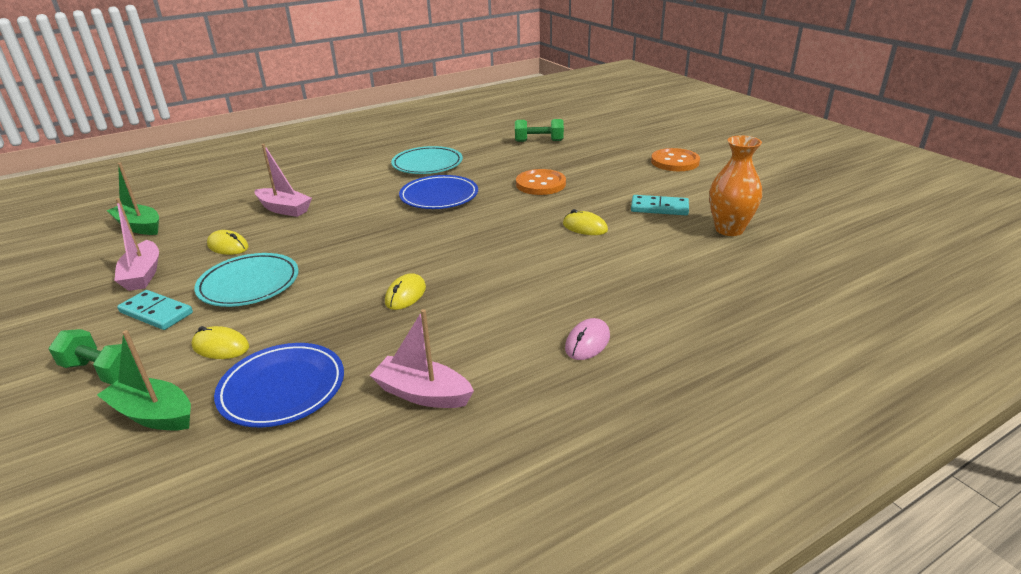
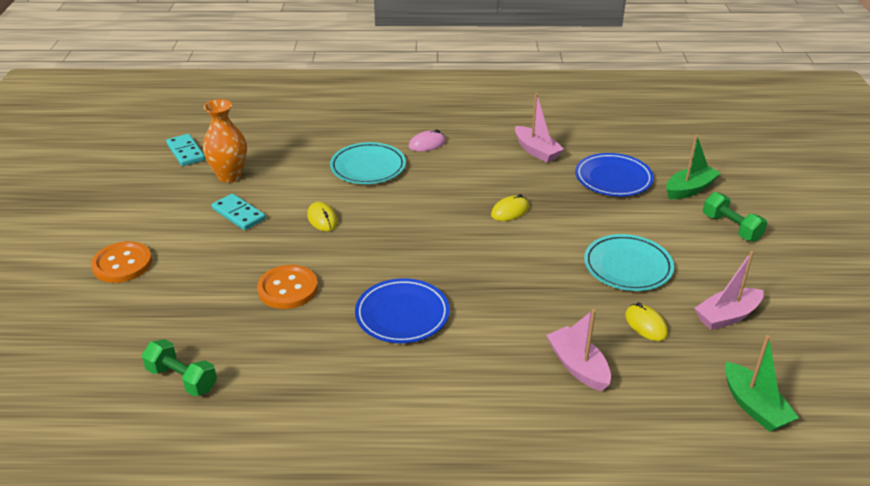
camera: 150 degrees left, 5 degrees up
(143, 274) = (727, 316): pink boat -> pink boat turned 135 degrees counterclockwise
(153, 414) = (689, 189): green boat -> green boat turned 90 degrees counterclockwise
(156, 312) = (704, 265): turquoise domino -> turquoise domino (185, 152)
(221, 347) = (651, 218): yellow mouse -> none
(427, 164) = (364, 389): turquoise plate -> turquoise plate (368, 167)

